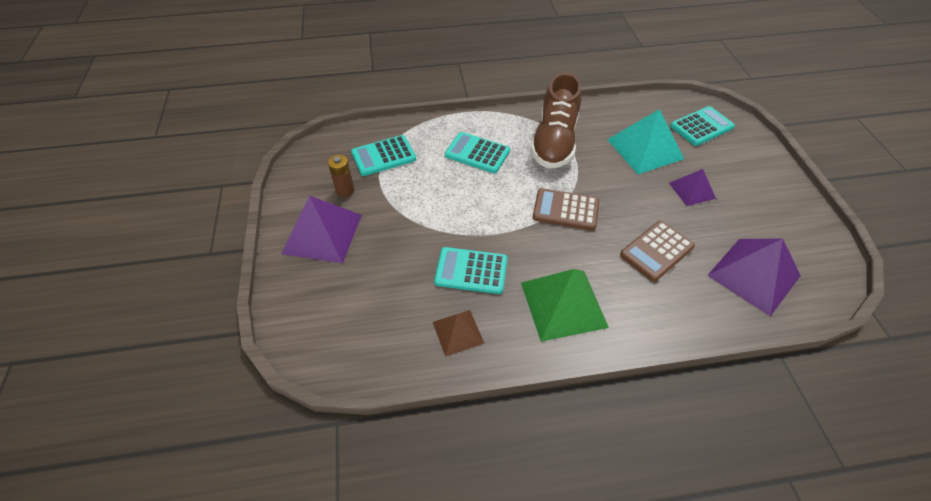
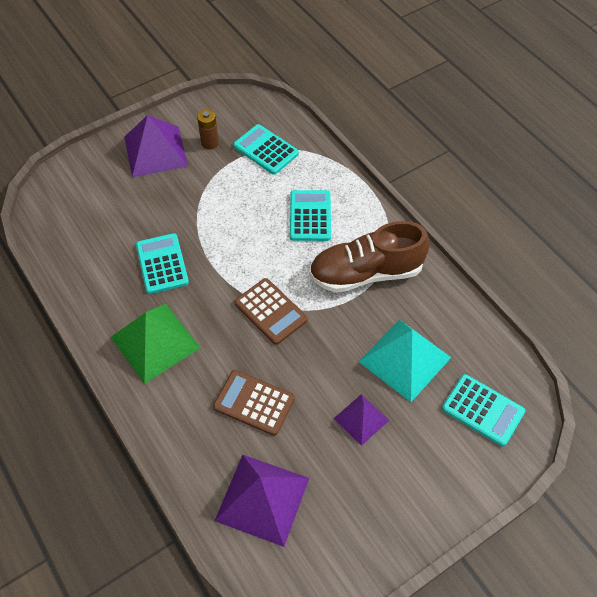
camera: 65 degrees right, 5 degrees up
(458, 332) = (96, 277): brown pyramid -> none
(565, 210) = (271, 311): brown calculator -> brown calculator turned 150 degrees clockwise

